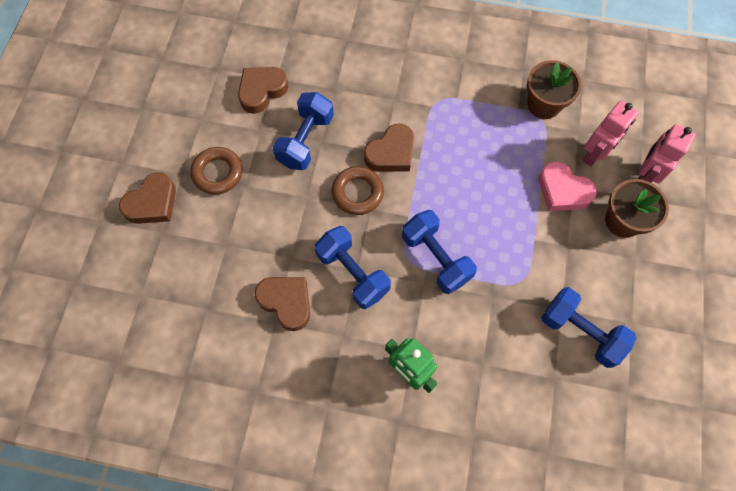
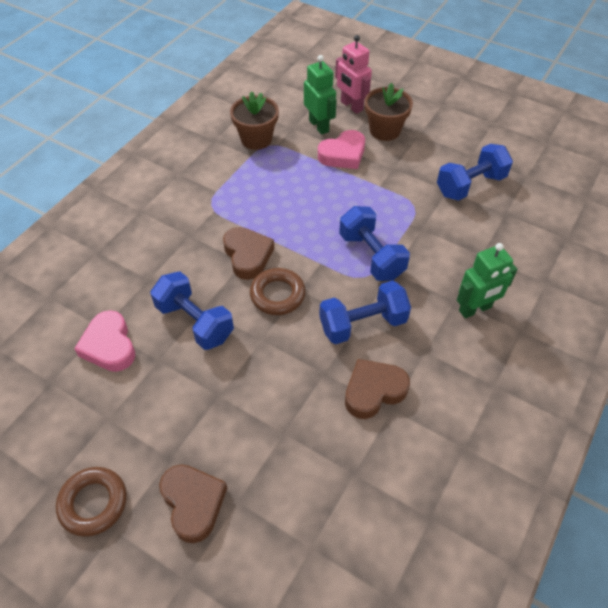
camera: 70 degrees left, 15 degrees down
(218, 173) = (189, 418): brown ring -> brown ring (93, 503)
(262, 91) = (109, 346): brown heart -> pink heart
(436, 258) = (371, 256): blue dumbbell -> blue dumbbell turned 75 degrees clockwise
(594, 154) = (319, 126): pink robot -> green robot

